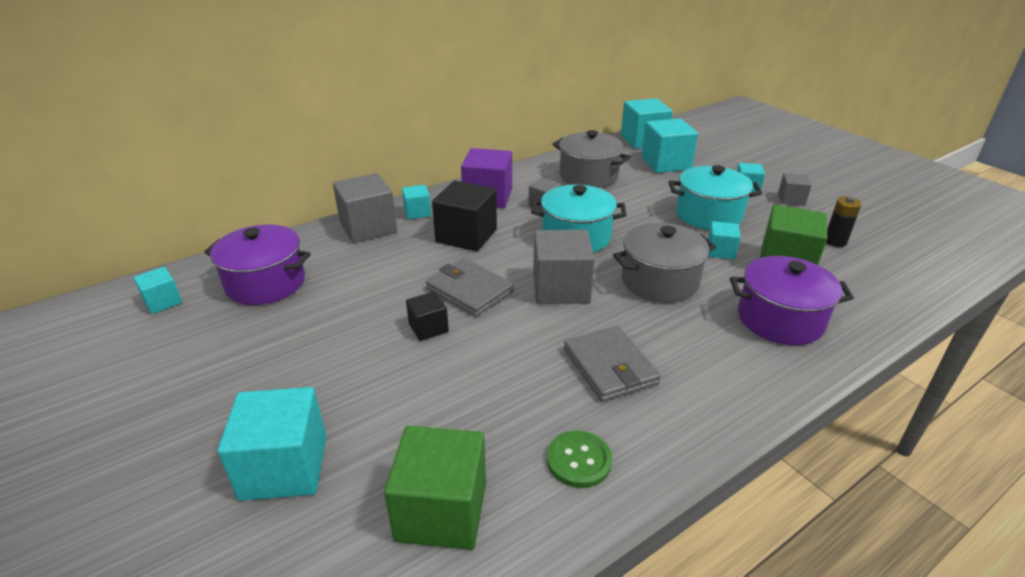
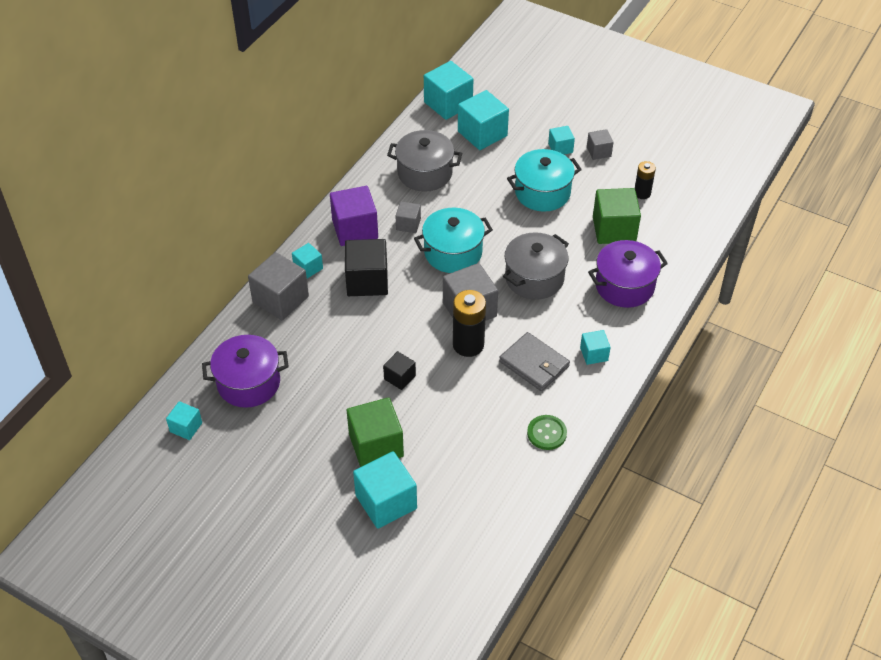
camera: 25 degrees left, 15 degrees up
(441, 511) = (490, 489): green cube -> green cube (376, 445)
(469, 290) = (406, 335): grey wallet -> none
(536, 321) = (468, 345): none -> black battery
(720, 251) = (565, 232): turquoise cube -> turquoise cube (594, 354)

